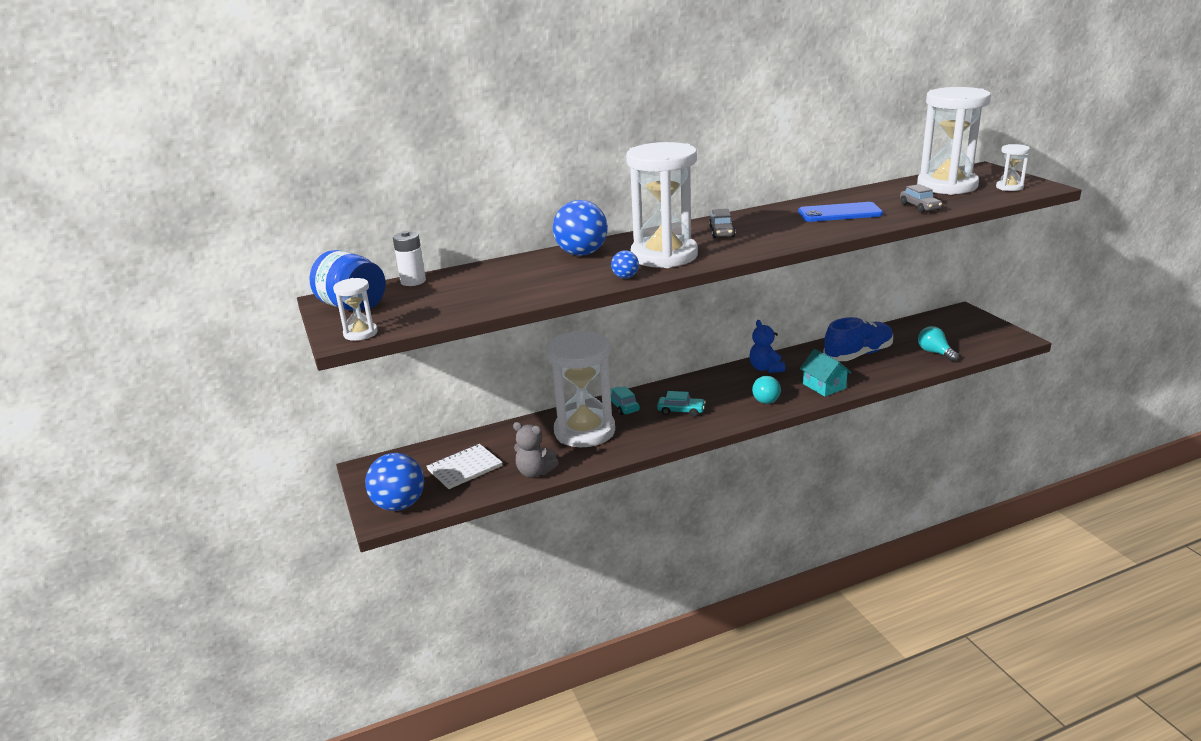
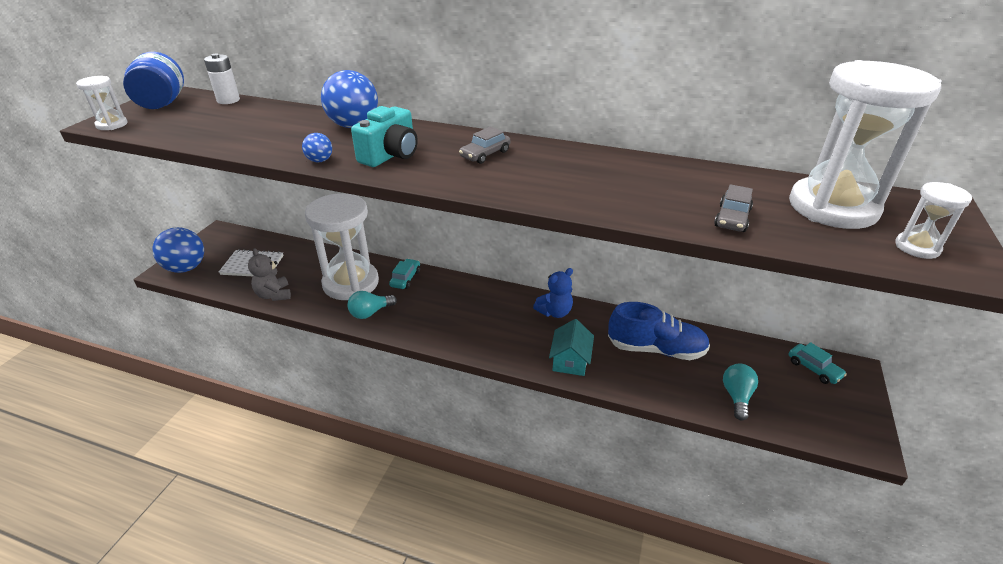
camera: 40 degrees right, 10 degrees up
(664, 256) = (390, 155): white hourglass -> turquoise camera
(681, 411) = (431, 308): turquoise car -> turquoise car (813, 369)
(765, 368) = (554, 312): blue teddy bear -> blue teddy bear turned 150 degrees counterclockwise
(766, 398) = (506, 340): turquoise light bulb -> turquoise light bulb (370, 313)
(840, 213) = (630, 185): blue phone -> none

